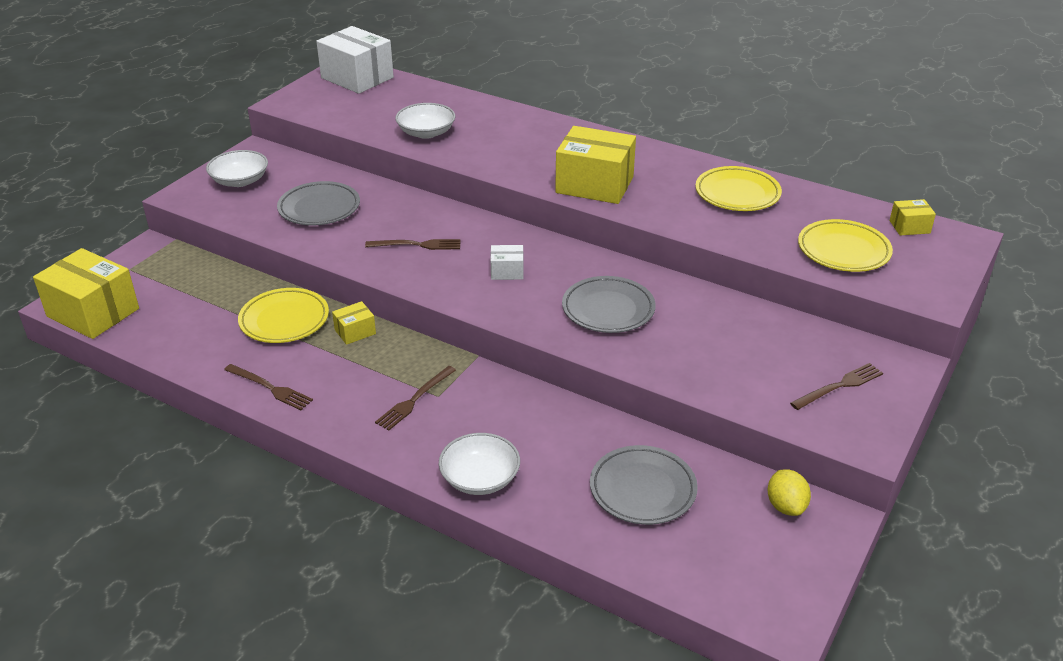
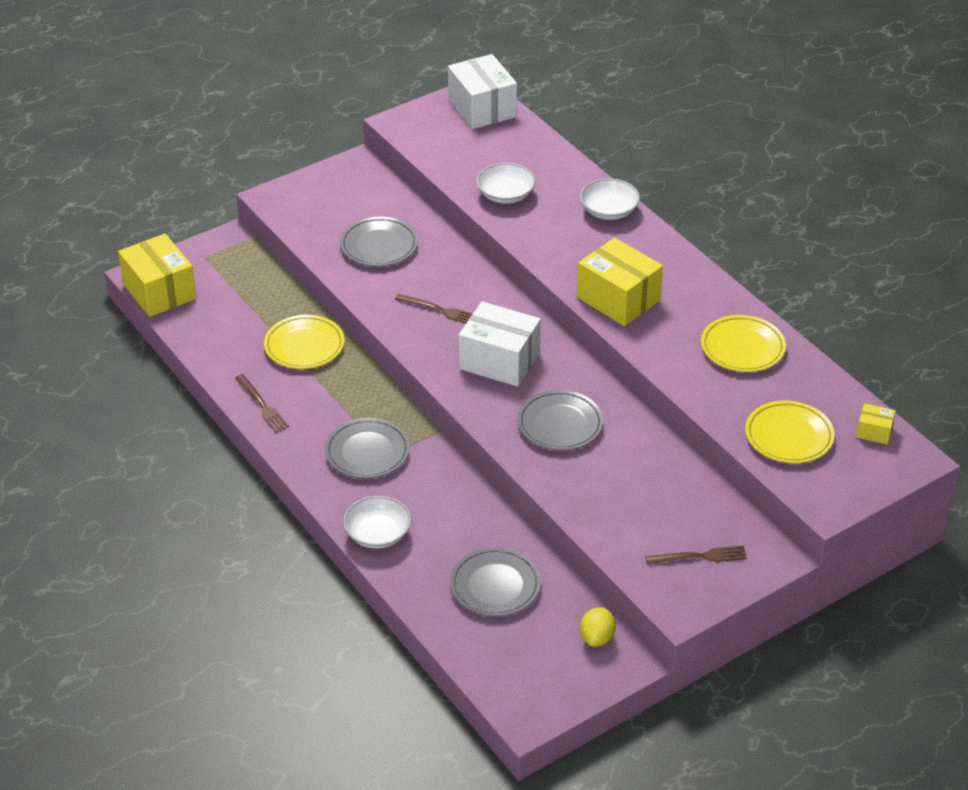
camera: 25 degrees right, 5 degrees up
(240, 181) = (327, 195): white bowl -> white bowl (609, 211)
(355, 332) = (355, 375): yellow box -> none
(414, 399) = (367, 452): brown fork -> grey plate
(507, 271) = (499, 361): white box -> white box, size x2.15

